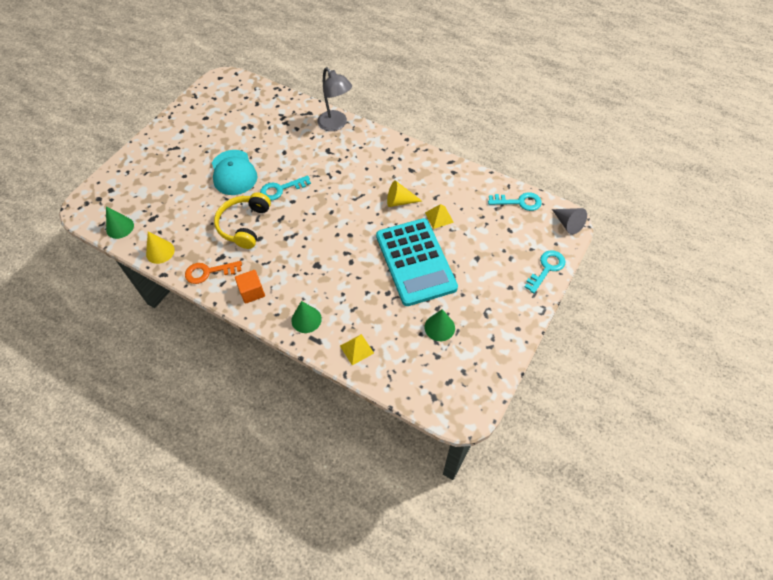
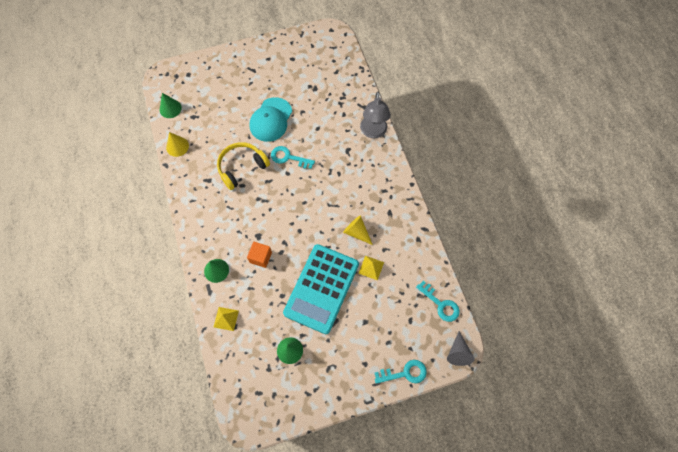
camera: 40 degrees right, 10 degrees up
(208, 272) = (191, 185): orange key -> none
(252, 292) = (203, 222): orange cube -> orange cube (260, 257)

